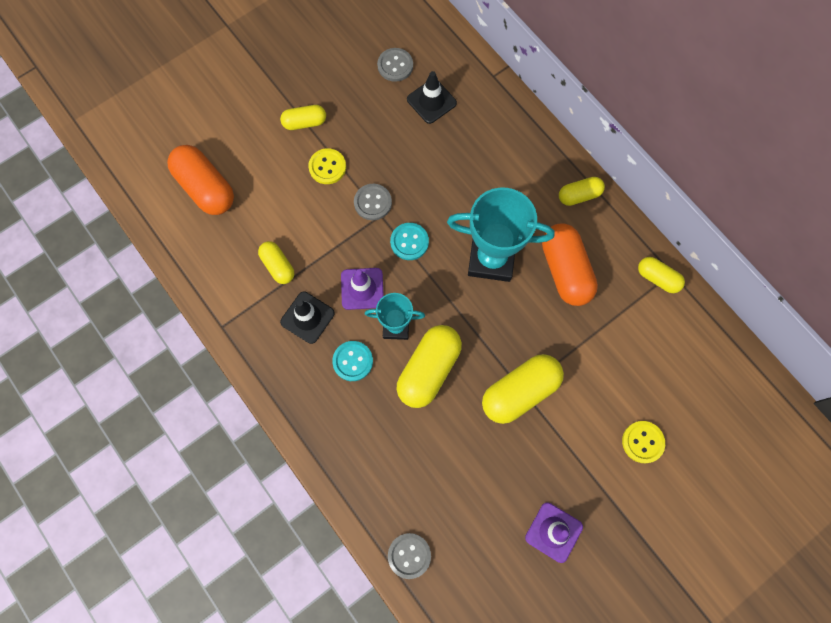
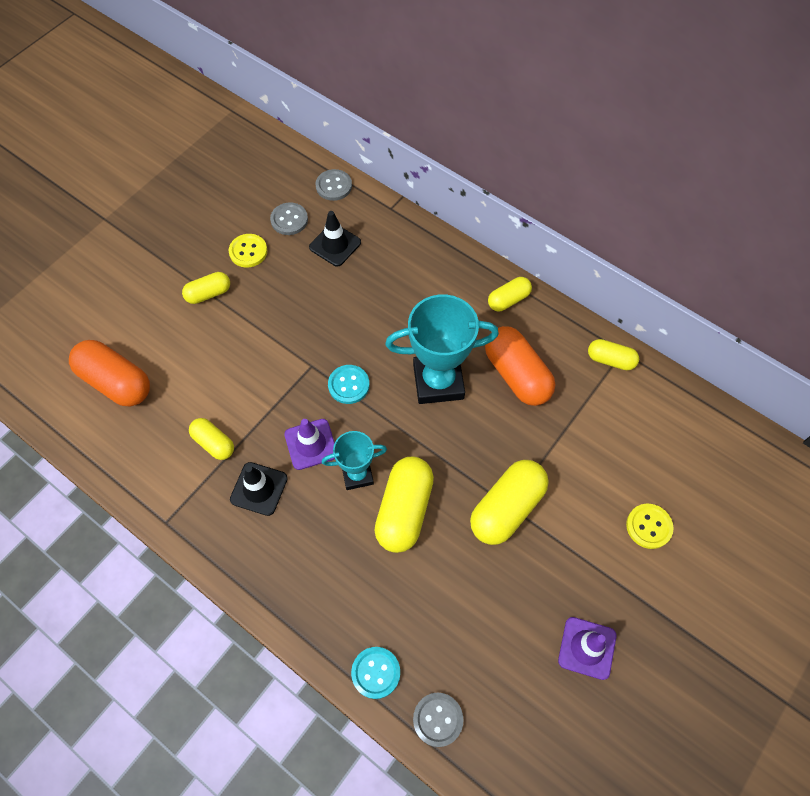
camera: 15 degrees left, 10 degrees down
(327, 167) = (243, 331): yellow button -> yellow button (248, 251)
(352, 361) = (320, 522): turquoise button -> turquoise button (375, 672)
(373, 202) = (300, 355): grey button -> grey button (334, 186)

